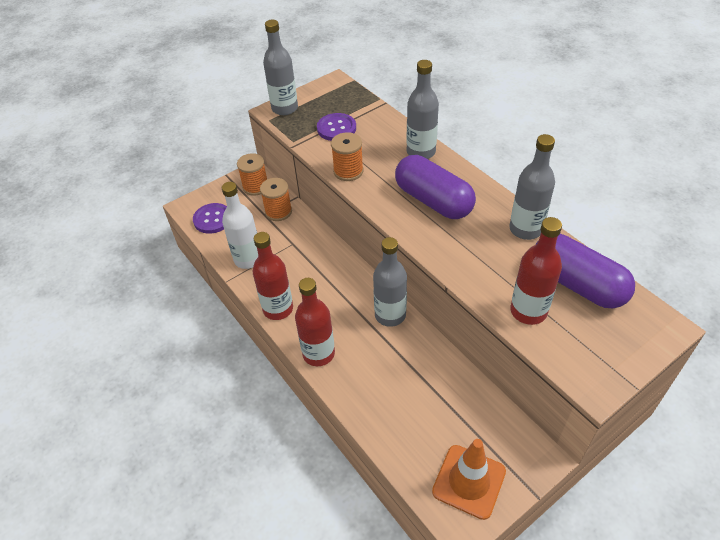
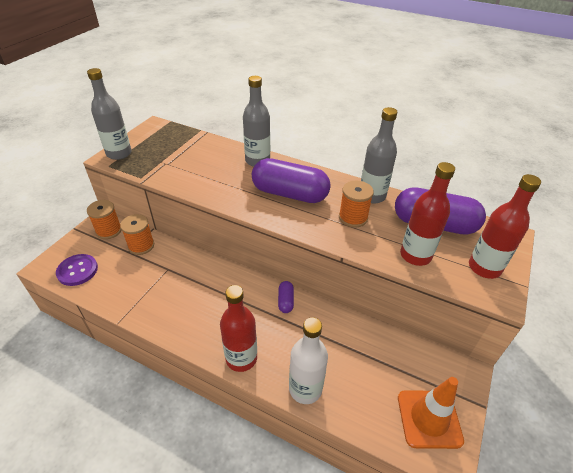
camera: 30 degrees left, 5 degrees down
(248, 259) = (131, 296): white bottle -> white bottle (305, 389)
(278, 309) = (182, 331): red bottle -> red bottle (484, 268)
(336, 128) = (175, 159): purple button -> none
(348, 171) = (205, 189): orange spool -> orange spool (353, 218)
(390, 315) = (285, 301): grey bottle -> purple capsule

